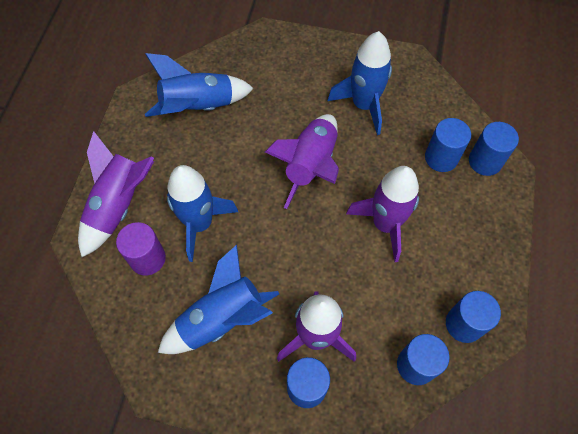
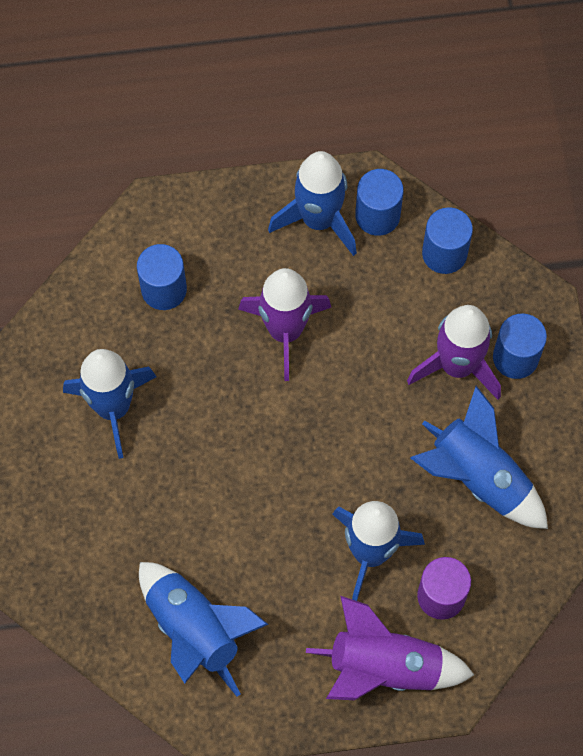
camera: 110 degrees left, 5 degrees up
(311, 165) = (234, 445): purple rocket -> none
(471, 278) = (318, 220): none -> blue rocket
(485, 161) = (150, 237): blue cylinder -> none

